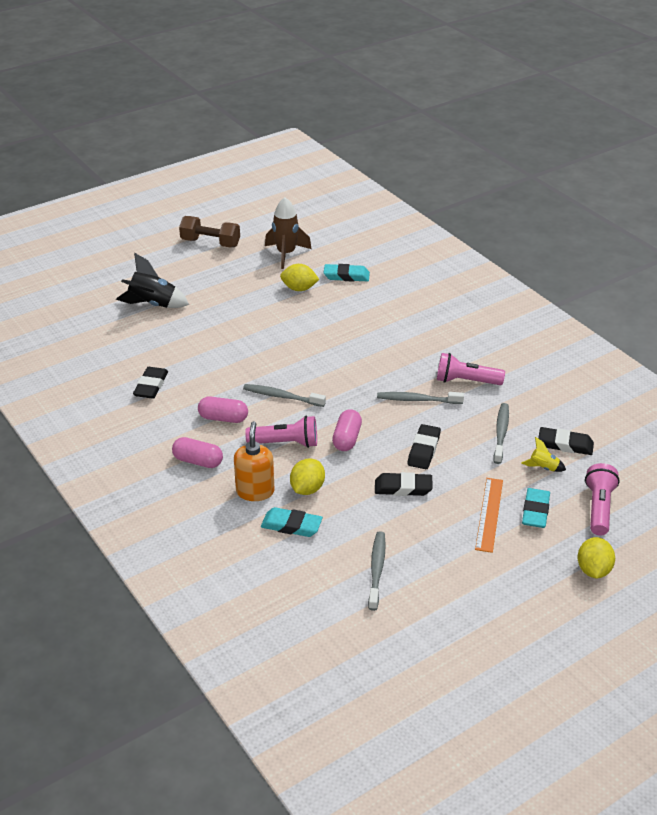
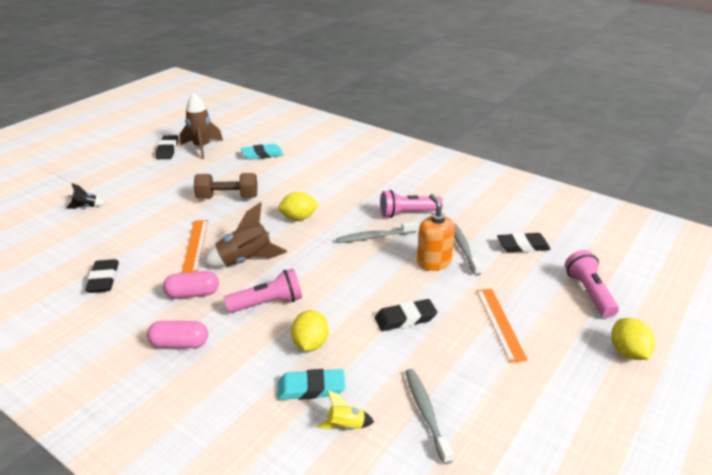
camera: 20 degrees left, 5 degrees down
(153, 304) = (86, 207): black rocket -> black rocket, size x0.51
(210, 243) = (129, 150): brown dumbbell -> brown dumbbell (227, 197)
(242, 370) = (195, 245): none -> orange ruler
(255, 491) = (255, 361): orange soap dispenser -> orange soap dispenser (433, 262)
(282, 396) = (245, 261): grey toothbrush -> brown rocket
(299, 289) = (224, 170): yellow lemon -> yellow lemon (299, 218)
(347, 439) = (327, 285): pink capsule -> none
(423, 450) = (404, 278): black eraser -> black eraser (167, 150)
(535, 511) = (538, 310): turquoise eraser -> none
(543, 468) = (518, 270): yellow rocket -> yellow rocket (346, 426)

